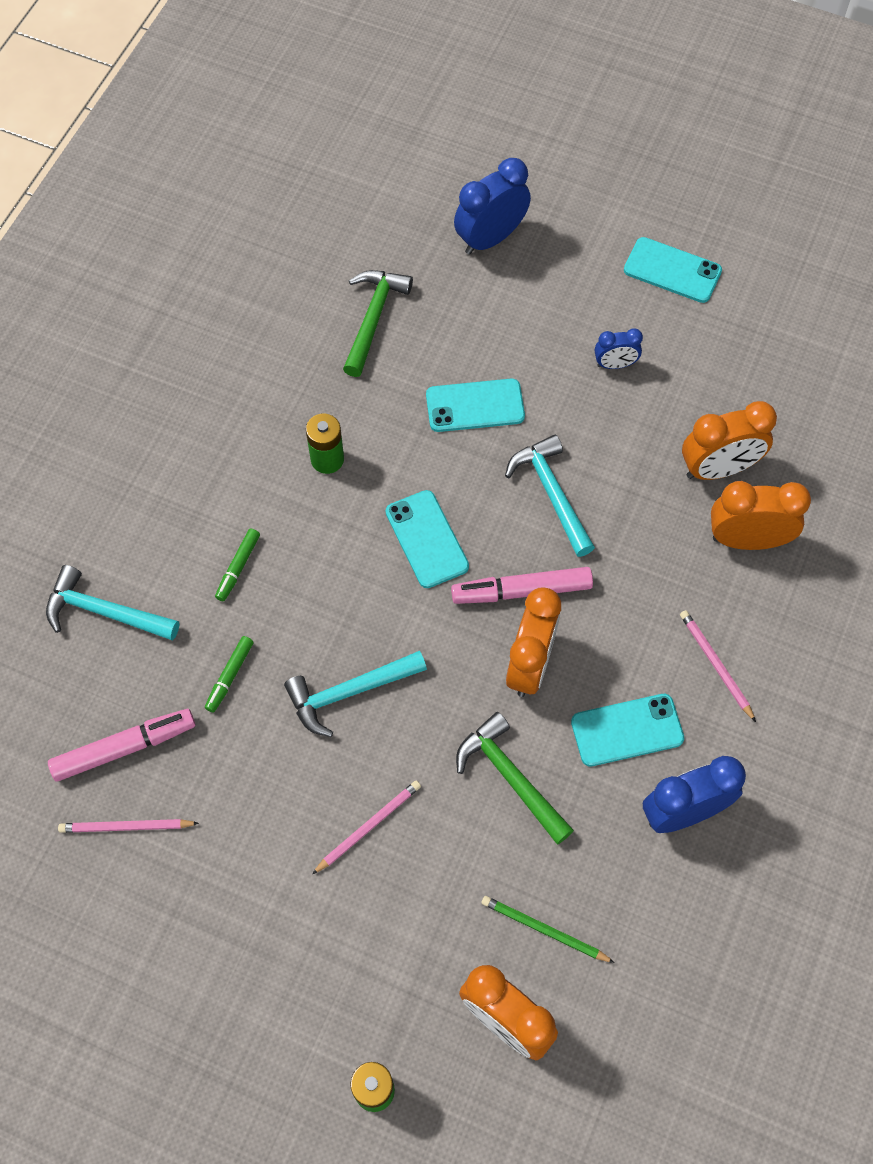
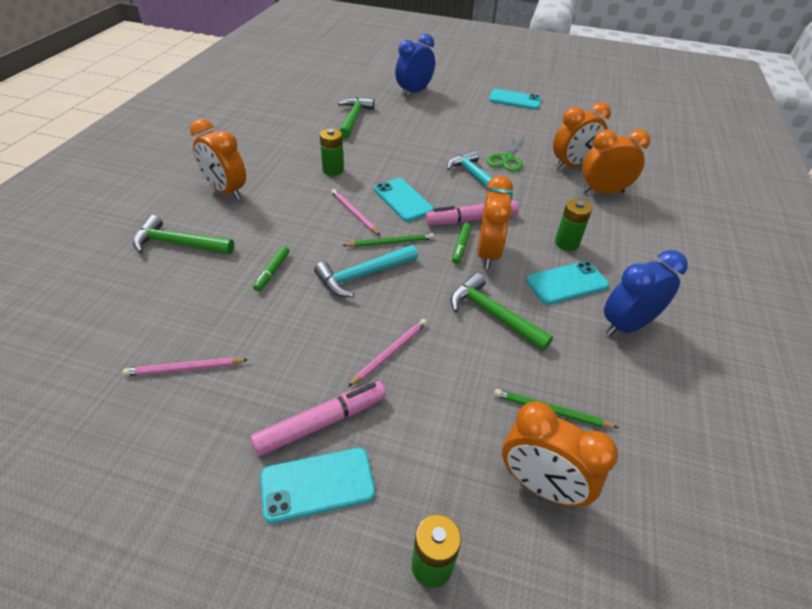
camera: 10 degrees left, 20 degrees down
(104, 612) = (178, 244): turquoise hammer -> green hammer
(124, 748) = (187, 318): pink marker -> pink marker (321, 423)
(165, 501) = (226, 191): none -> orange clock
(238, 567) = (277, 218): green marker -> green marker (461, 247)
(395, 631) = (390, 242): none -> green pencil
(475, 406) = (420, 147): turquoise phone -> turquoise phone (317, 484)
(612, 446) = (506, 159): none -> green scissors
(615, 364) = (496, 130): blue clock -> none
(651, 652) = (566, 243): none -> green battery
(715, 665) = (611, 247): pink pencil -> pink pencil (354, 213)

